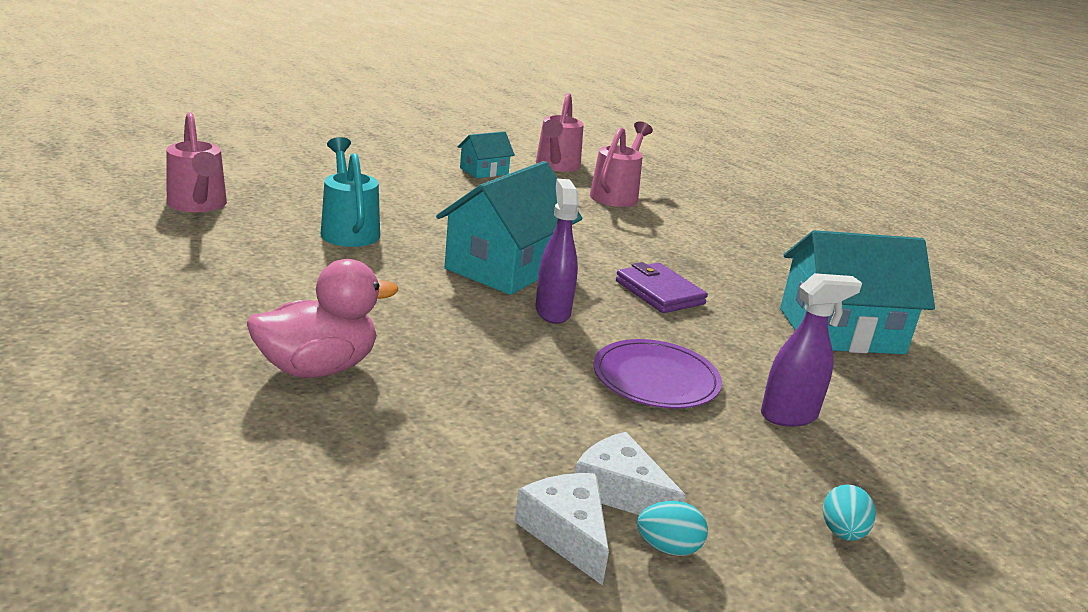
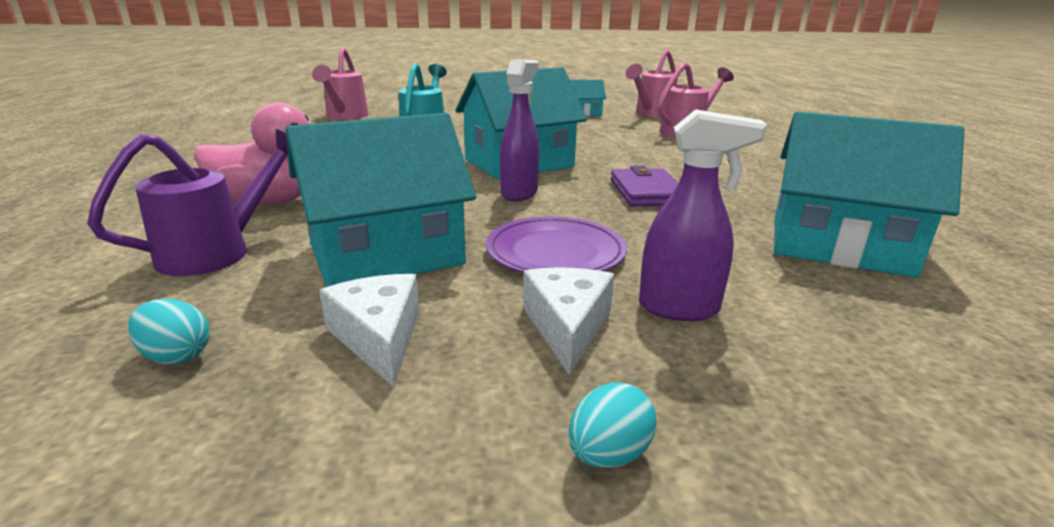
camera: 30 degrees right, 0 degrees up
(362, 441) = (217, 251): none -> purple watering can
(523, 410) = (386, 254): none -> turquoise house
(567, 533) = (266, 362): white cheese -> white cheese (567, 326)
(668, 548) = (350, 406): turquoise egg -> turquoise egg (176, 356)

